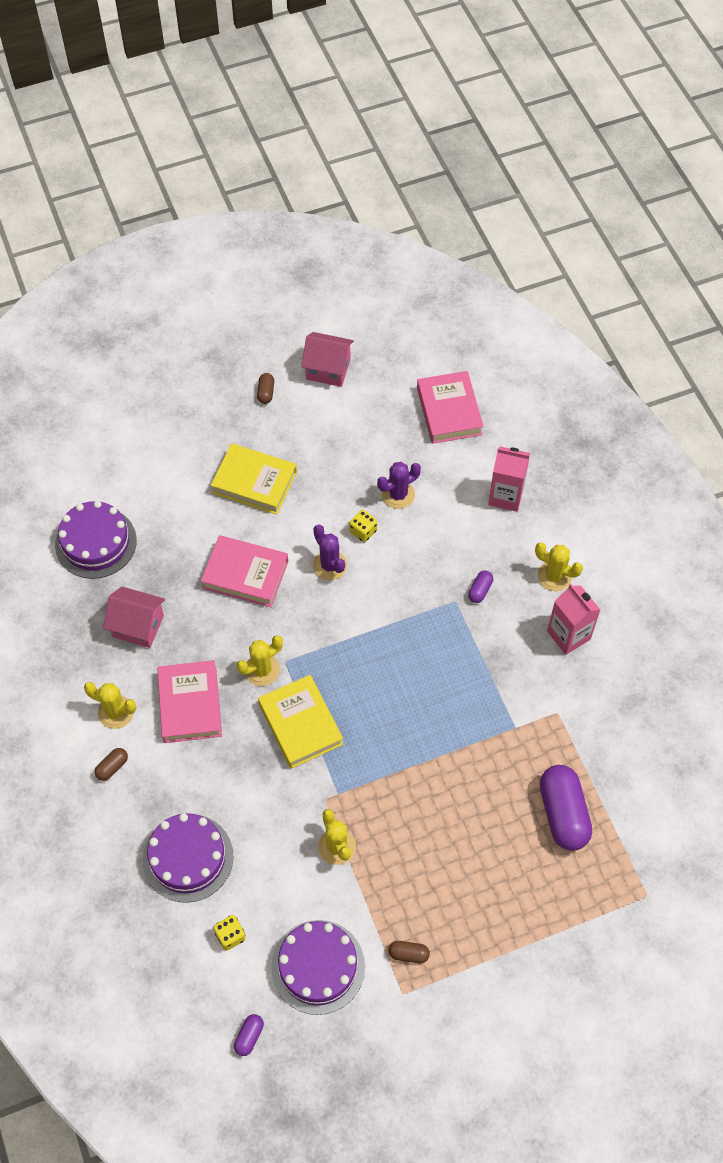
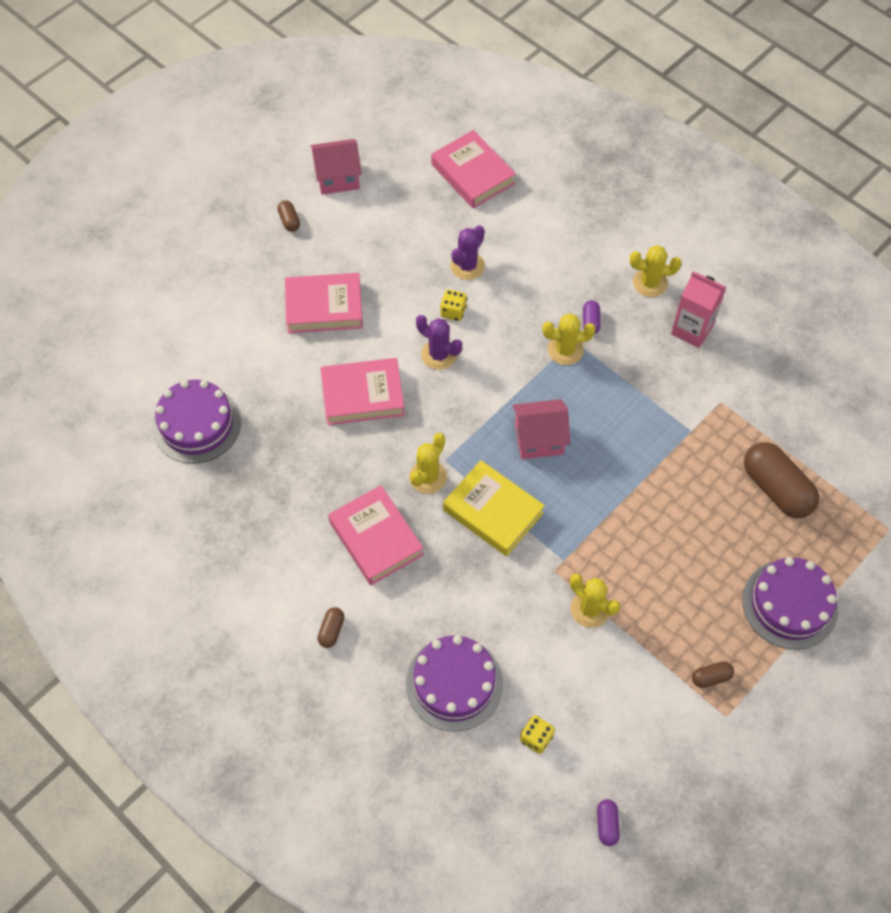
camera: 25 degrees left, 0 degrees up
(116, 712) = (306, 577): yellow cactus -> yellow cactus (565, 350)
(138, 626) = (283, 486): pink house -> pink house (539, 439)
(254, 482) = (324, 307): yellow book -> pink book
(318, 967) = (635, 728): purple cake -> purple cake (789, 604)
(506, 496) = (567, 229): pink carton -> none
(563, 813) = (776, 489): purple capsule -> brown capsule

